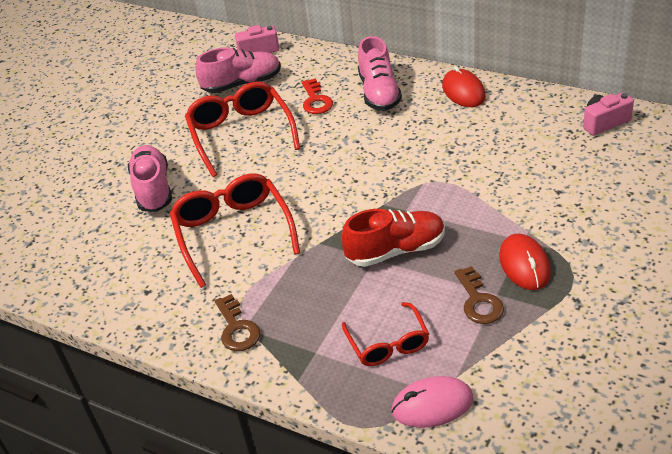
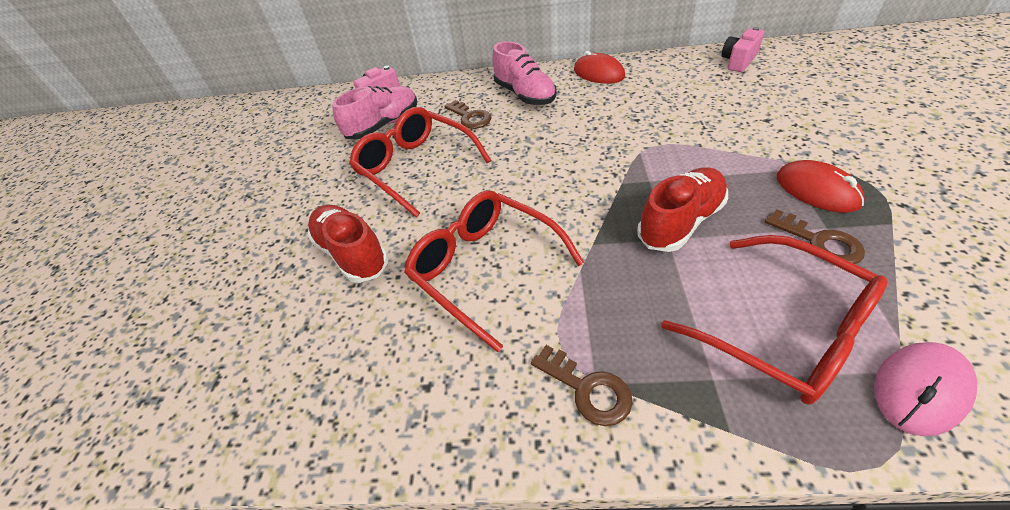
camera: 25 degrees left, 5 degrees up
(153, 189) = (352, 254): pink shoe -> red shoe
(316, 100) = (470, 117): red key -> brown key
(388, 343) = (783, 330): red glasses -> red glasses, size x1.67

